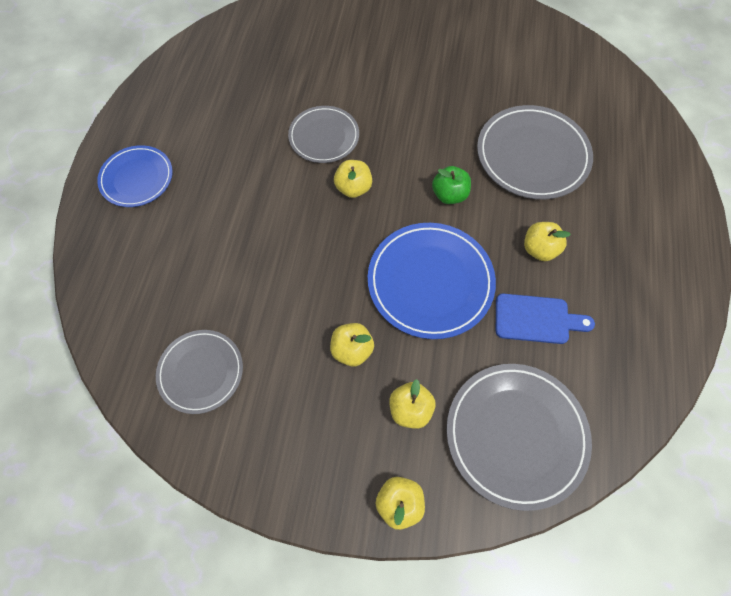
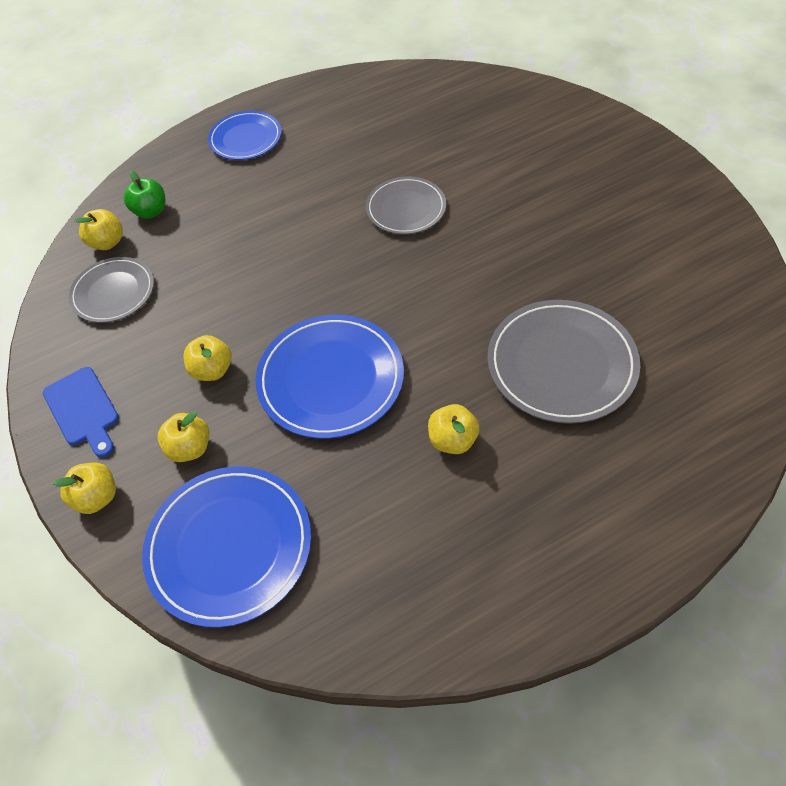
camera: 55 degrees right, 10 degrees down
(353, 188) = (373, 263): yellow apple -> yellow apple (107, 242)
(449, 195) = (440, 331): green apple -> green apple (151, 211)
(516, 435) = (229, 546): grey plate -> blue plate
(536, 319) = (369, 487): blue cutting board -> blue cutting board (83, 410)

